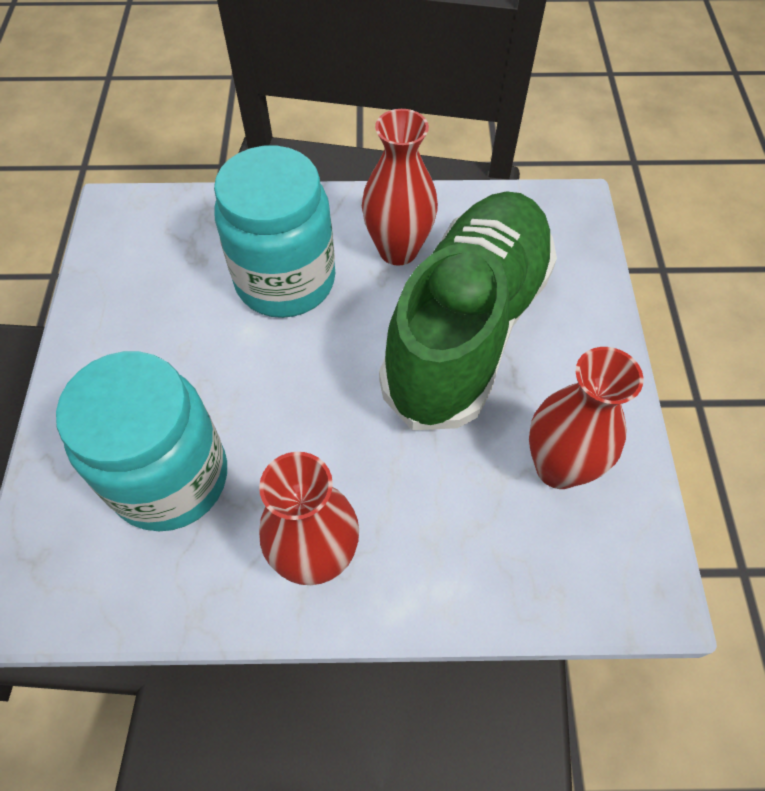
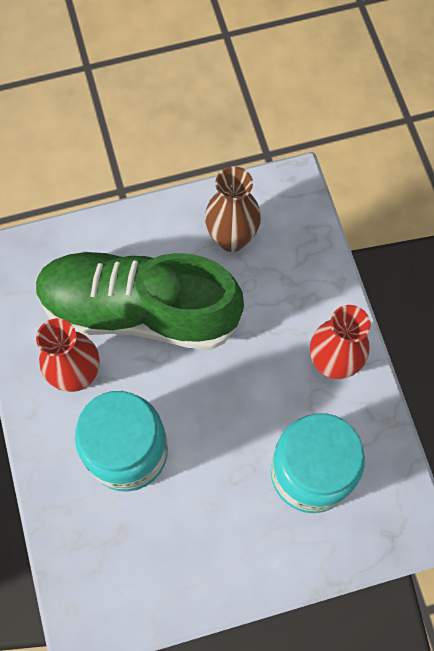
camera: 105 degrees left, 10 degrees up
(558, 467) = (232, 238): red vase -> brown vase

